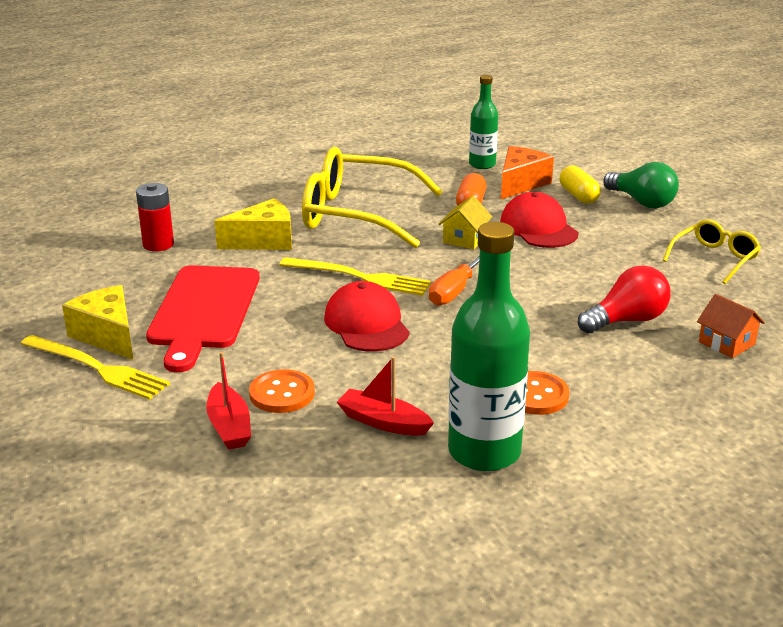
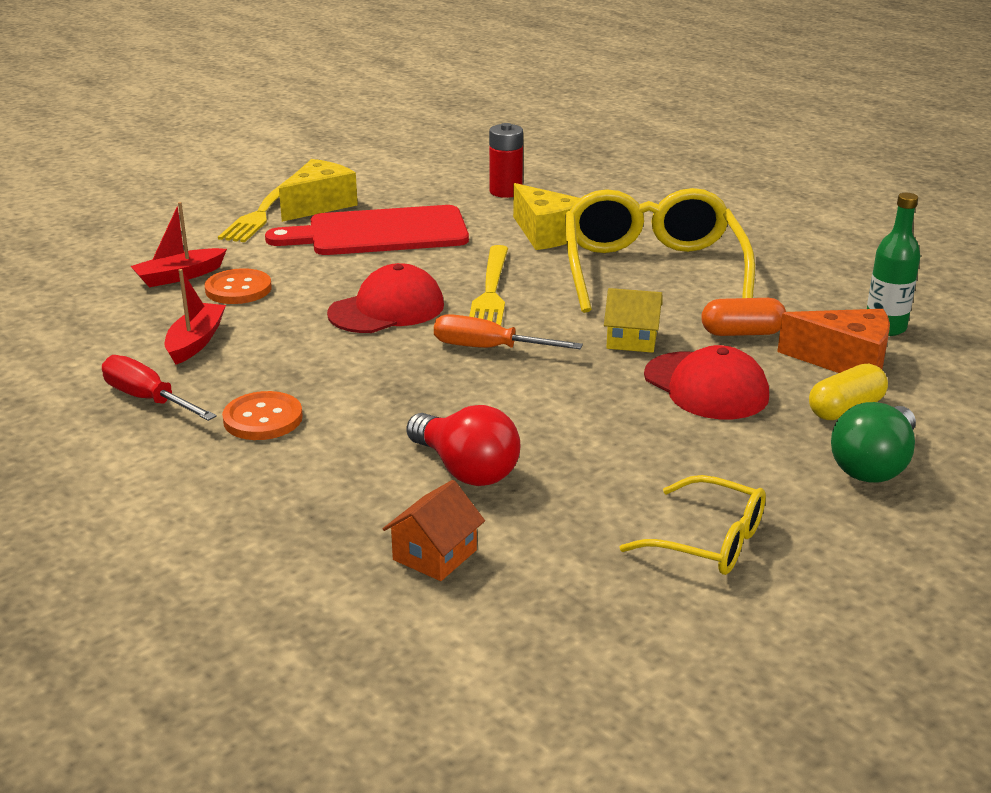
camera: 75 degrees right, 0 degrees up
(484, 452) = (147, 399): green bottle -> red screwdriver
(538, 228) = (706, 386): red cap -> red cap turned 90 degrees clockwise

